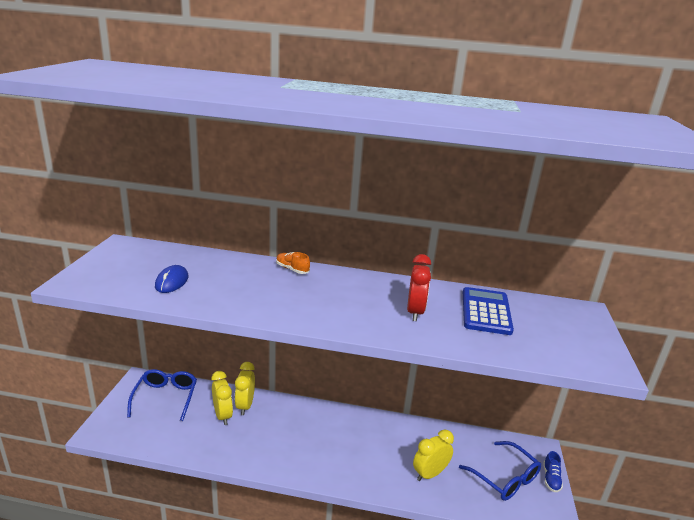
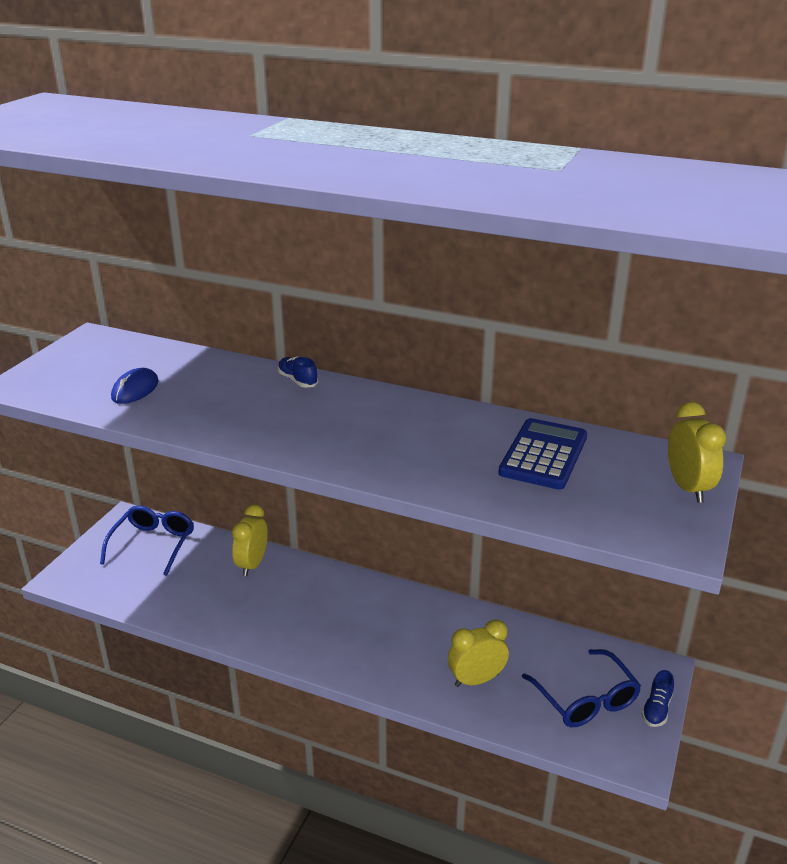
camera: 15 degrees right, 5 degrees up
(222, 415) = (219, 574): yellow clock -> yellow clock (688, 488)
(292, 269) = (297, 380): orange shoe -> blue shoe
(415, 312) = (438, 449): red clock -> none

